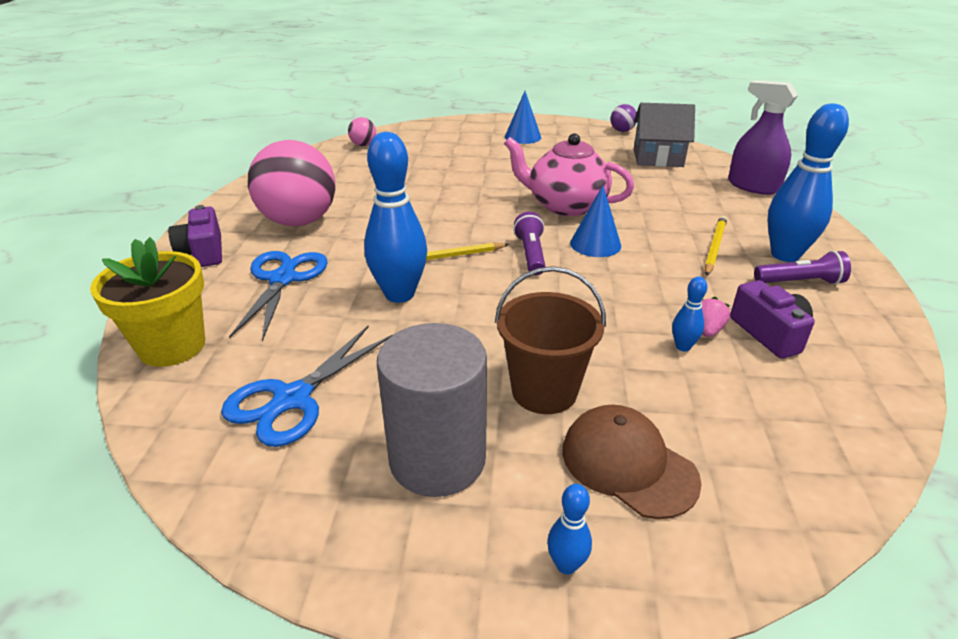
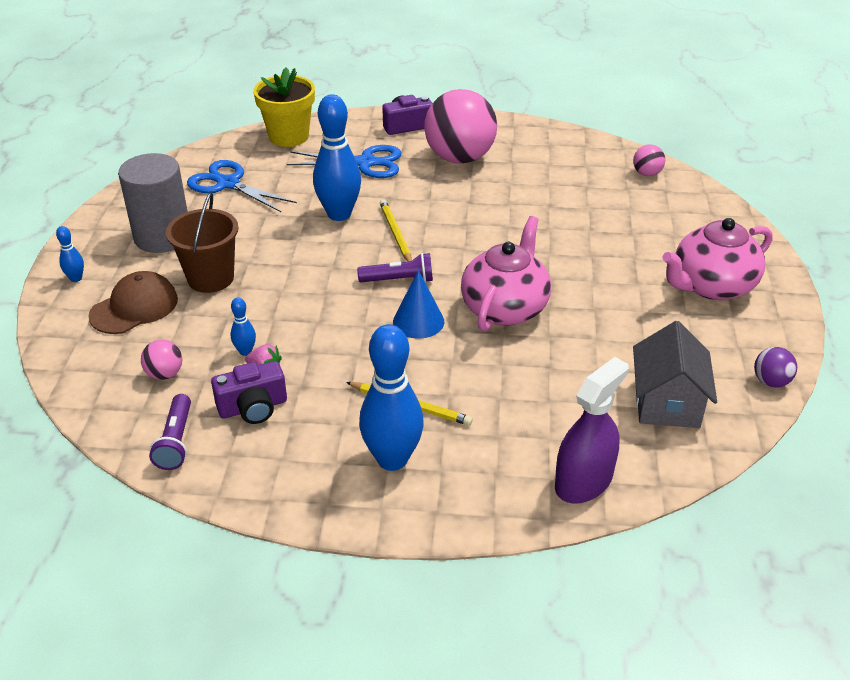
camera: 90 degrees right, 5 degrees up
(523, 137) = (711, 286): blue cone -> pink teapot
(754, 410) = (165, 374): none -> pink ball
(800, 282) = (335, 454): purple flashlight -> purple flashlight (176, 441)

